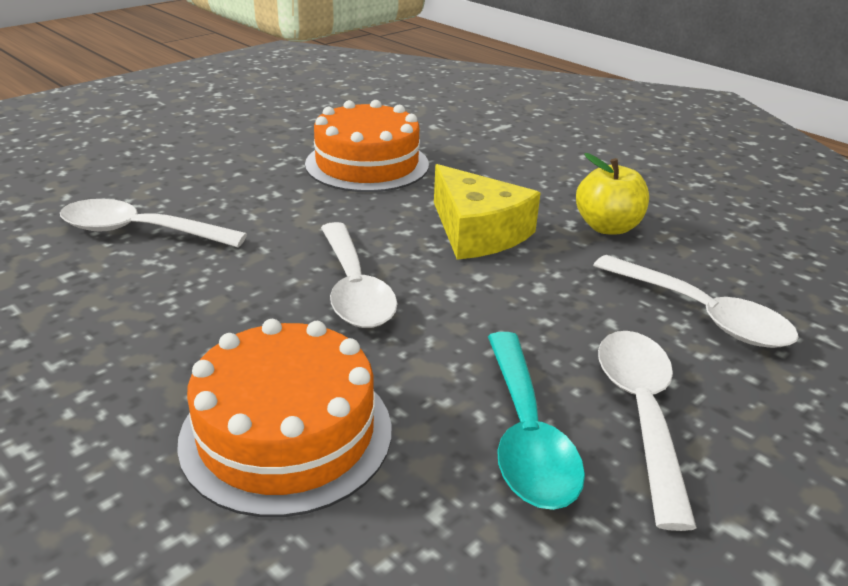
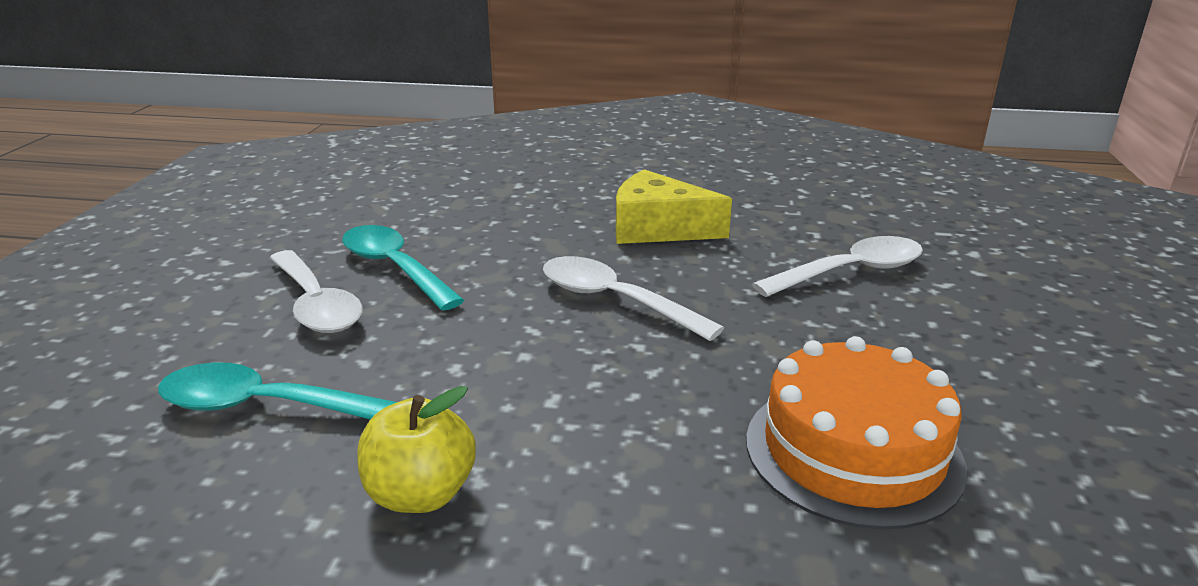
camera: 145 degrees right, 5 degrees down
(286, 433) = (537, 225): orange cake -> none
(477, 232) = (578, 405): yellow cheese -> yellow cheese (658, 228)
(701, 314) = (266, 407): white spoon -> turquoise spoon

